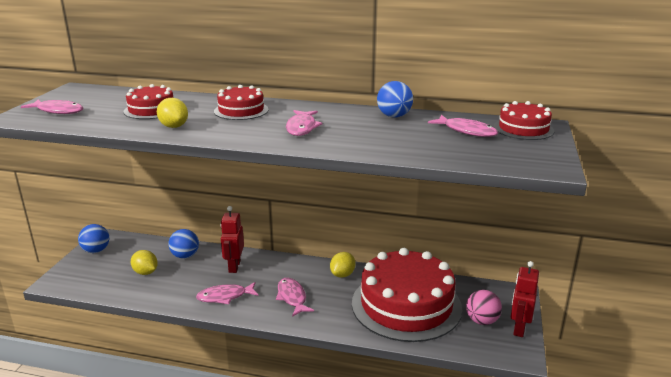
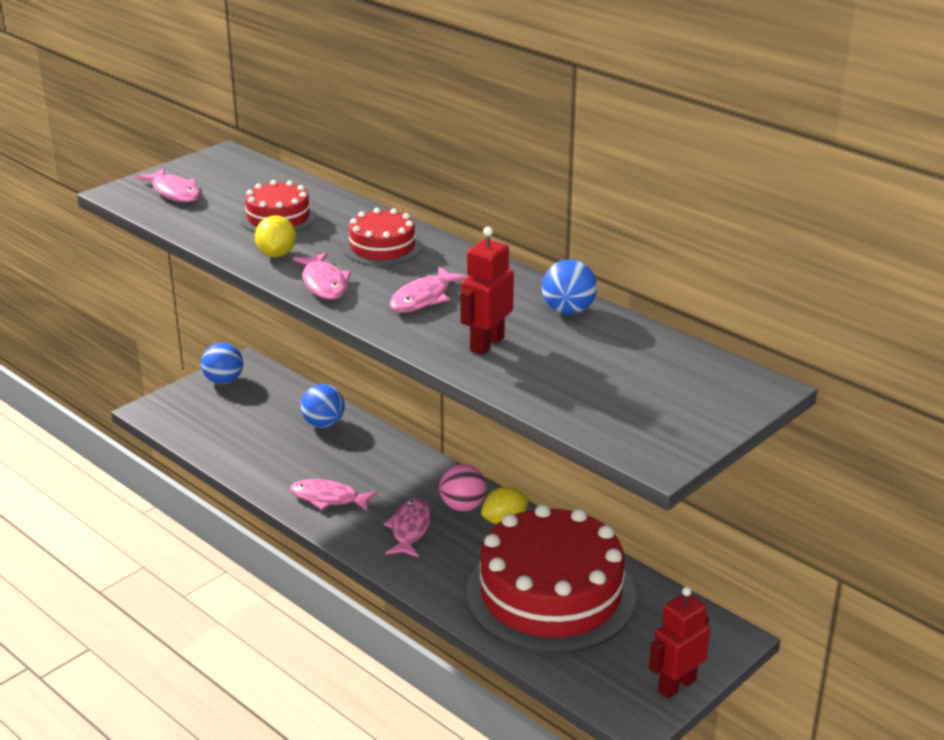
camera: 30 degrees right, 5 degrees up
(145, 272) = (260, 431): yellow lemon -> none
(234, 266) = (372, 460): red robot -> red robot (486, 344)
(466, 131) = (632, 365): pink fish -> pink fish (324, 284)
(481, 321) = (634, 655): pink ball -> pink ball (462, 506)
(523, 129) = (720, 385): red cake -> none

